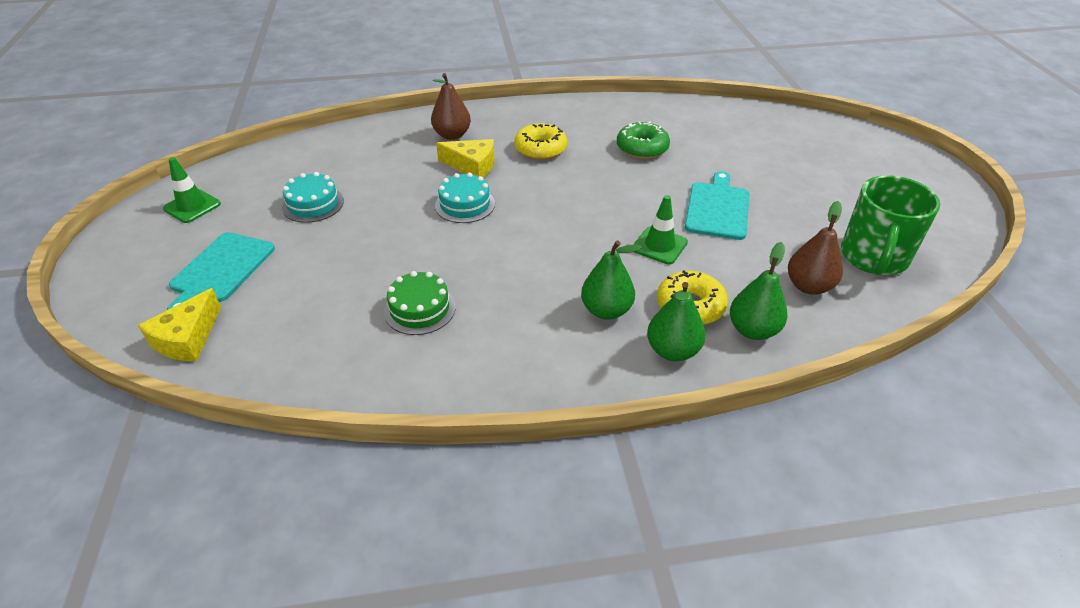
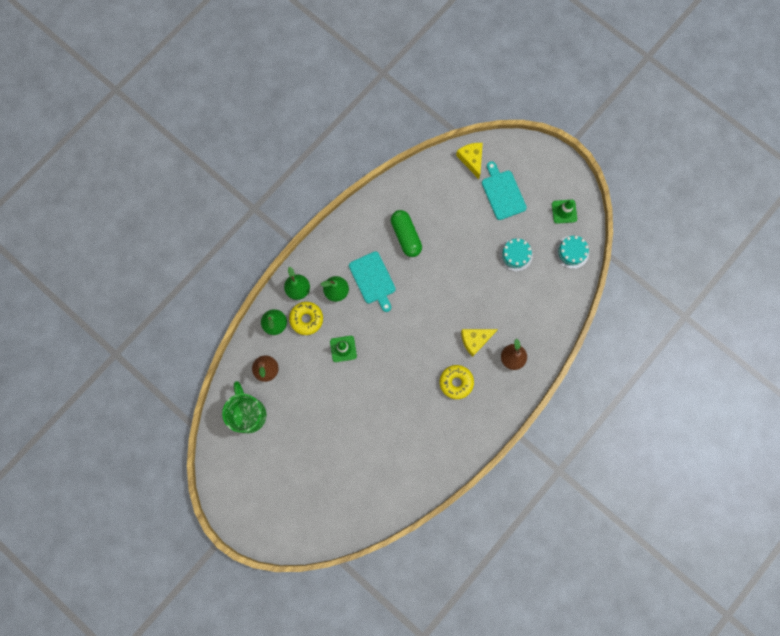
camera: 140 degrees right, 35 degrees up
(419, 309) = (406, 236): green cake -> green capsule
(465, 204) = (450, 309): turquoise cake -> turquoise cake (572, 252)
(642, 148) = (406, 426): green donut -> none
(717, 208) = (335, 399): turquoise cutting board -> turquoise cutting board (373, 279)

